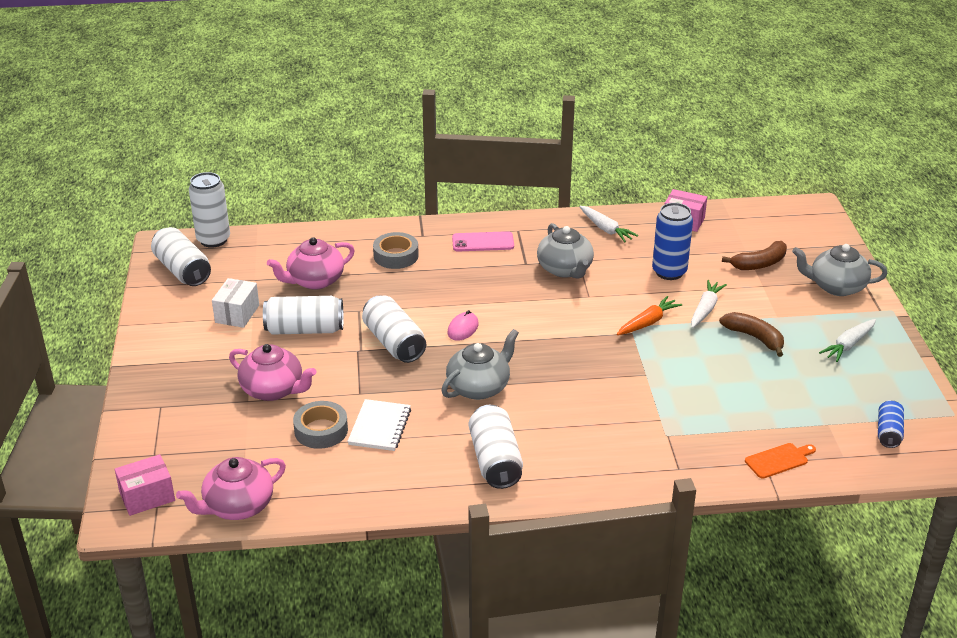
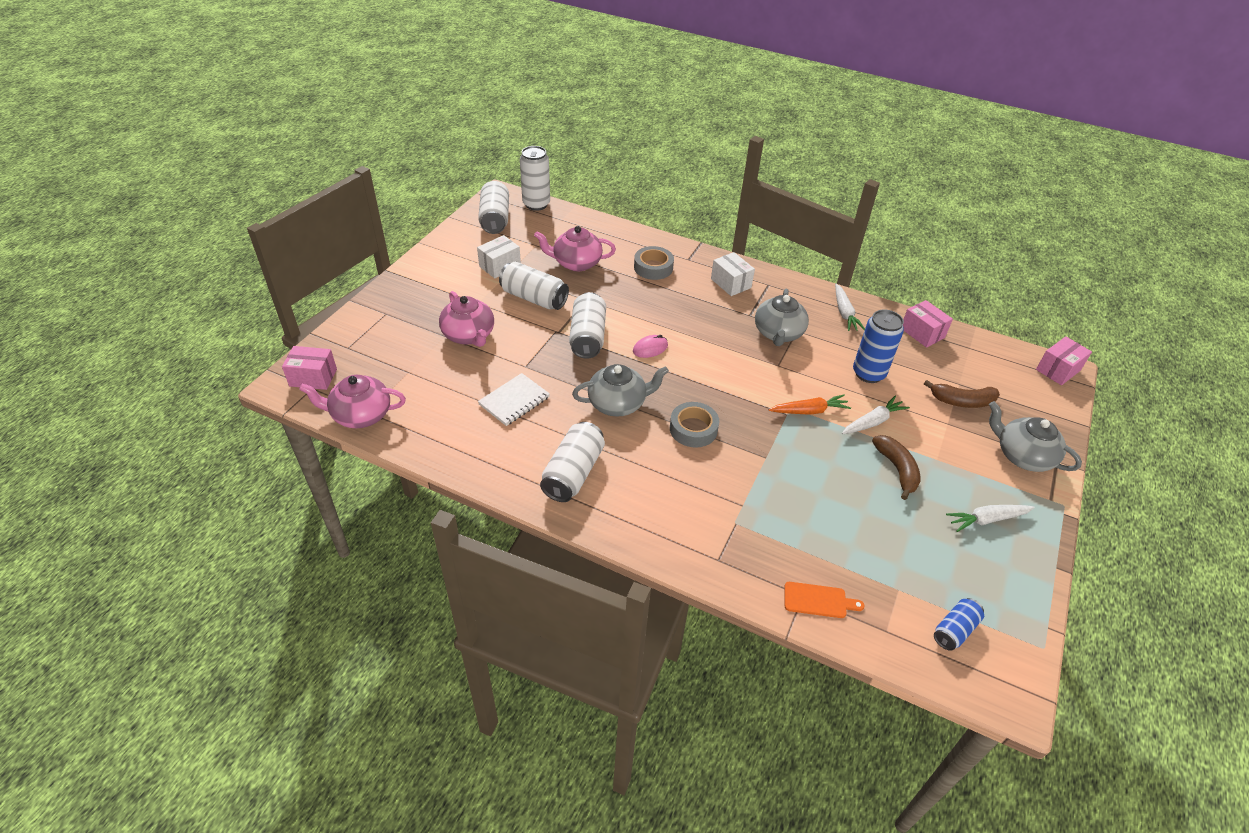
camera: 30 degrees right, 10 degrees up
(321, 430) = (471, 383): grey tape -> grey tape (693, 429)
(483, 242) = (731, 283): pink phone -> white box
(810, 209) = (1058, 370): none -> pink box

